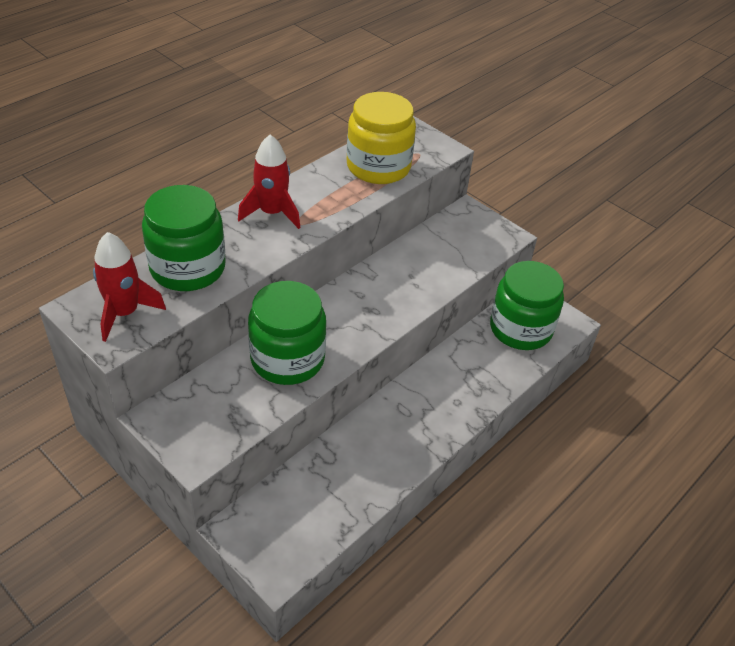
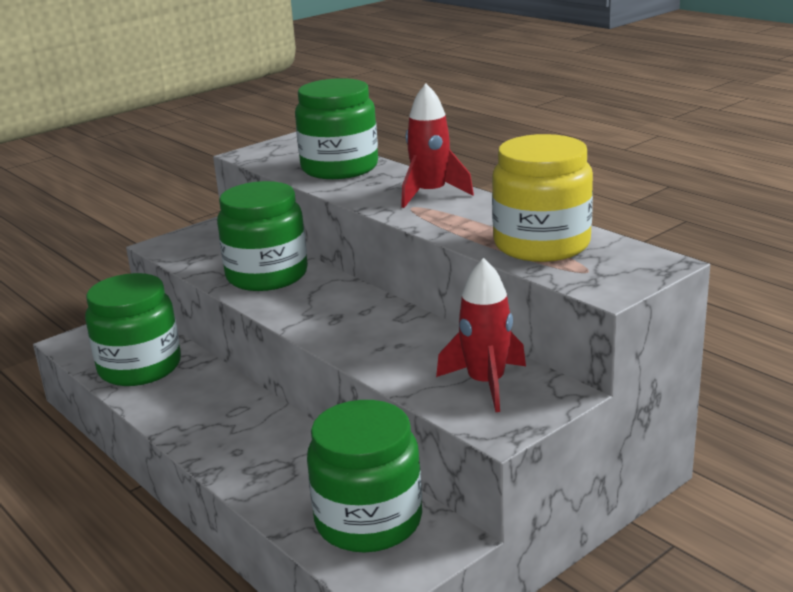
camera: 100 degrees right, 20 degrees down
(124, 313) = (282, 153): red rocket -> red rocket (486, 383)
(334, 492) = (140, 367): none -> green jar

